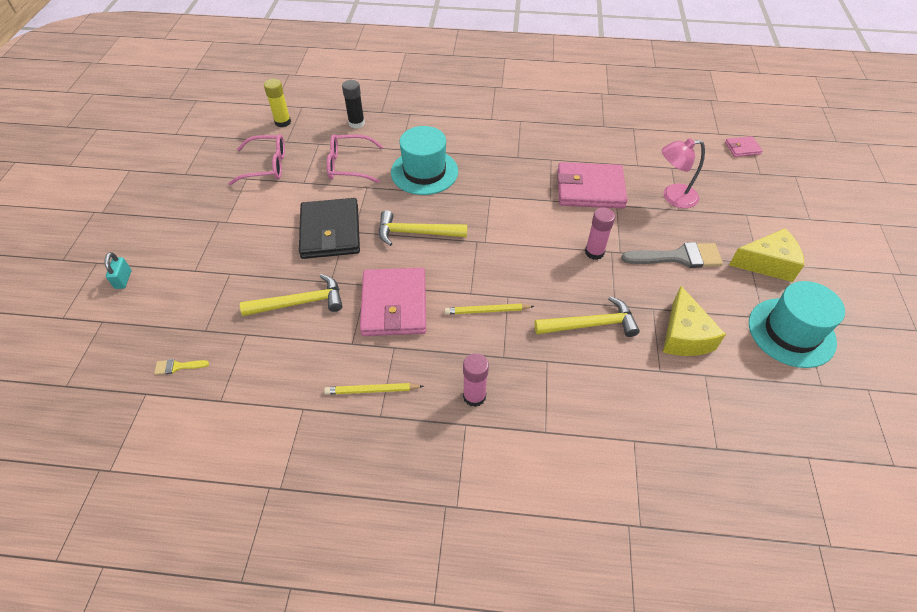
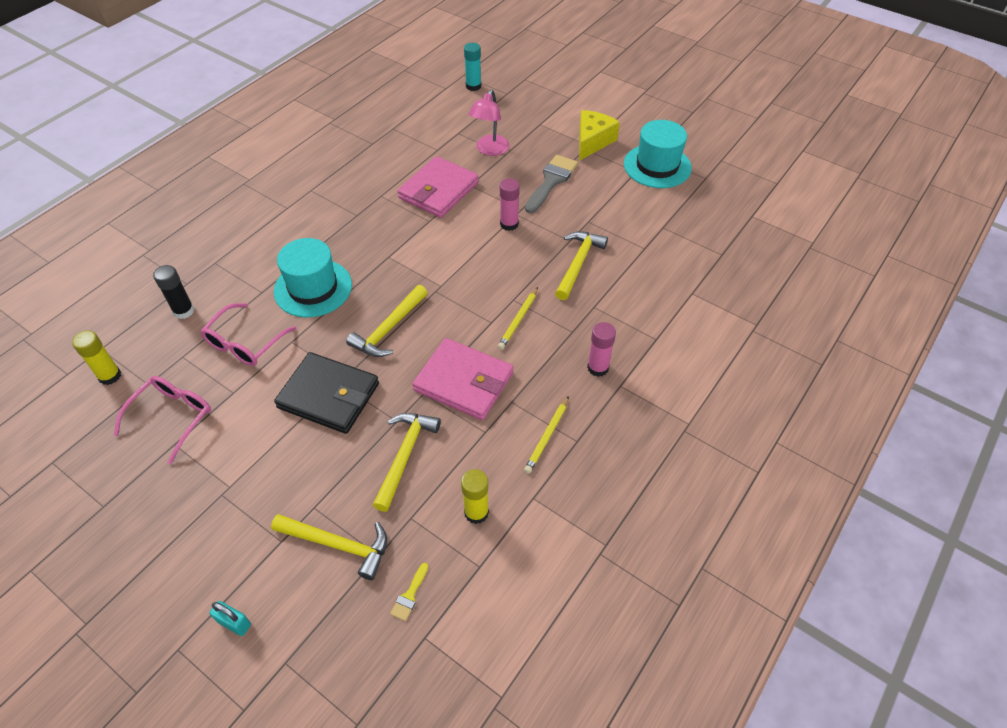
camera: 60 degrees left, 0 degrees up
(204, 303) = (338, 545): none -> yellow hammer
(269, 374) = (476, 512): none -> yellow glue stick
(684, 335) = (623, 219): yellow cheese -> none
(742, 148) = (473, 86): pink wallet -> turquoise glue stick

